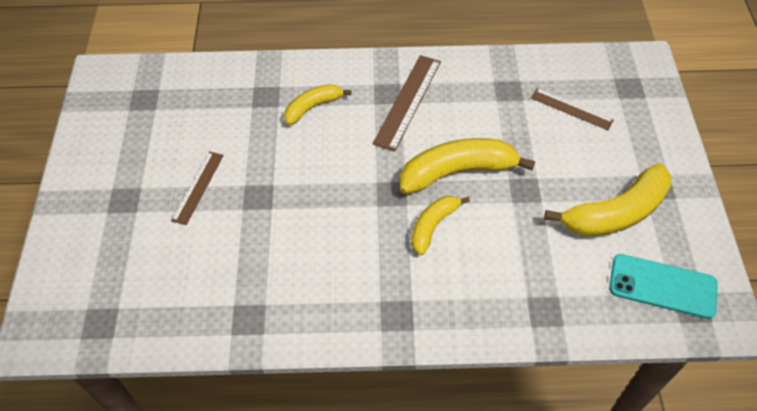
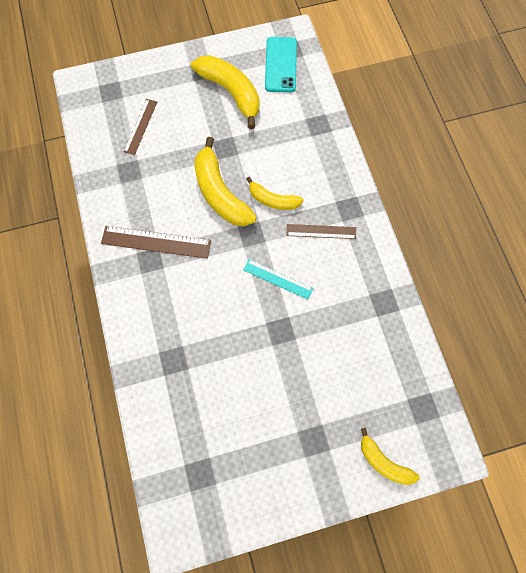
camera: 105 degrees left, 15 degrees up
(198, 187) = (284, 382): brown ruler -> brown ruler (321, 231)
(313, 107) = (178, 316): yellow banana -> yellow banana (384, 462)
(323, 207) = (278, 279): none -> turquoise ruler

